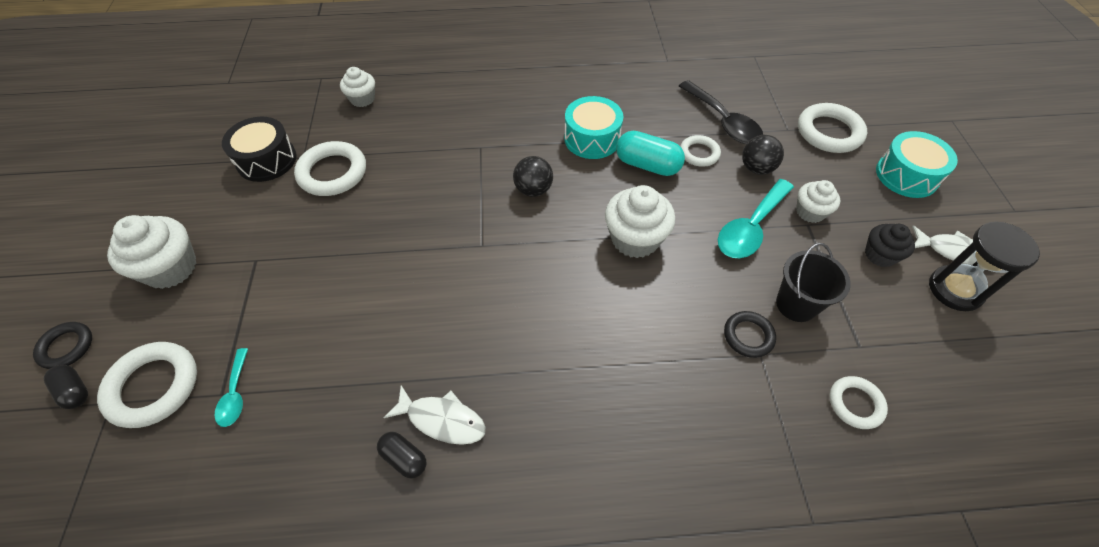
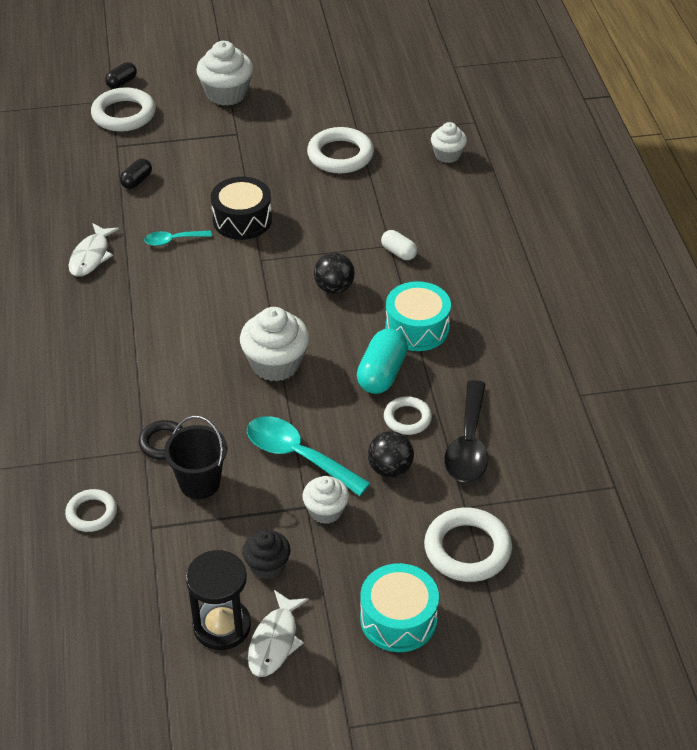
camera: 85 degrees right, 10 degrees down
(66, 347) = (156, 68): black ring -> none
(235, 394) = (117, 152): turquoise spoon -> turquoise spoon (173, 240)
(266, 160) = (351, 114): black drum -> black drum (242, 220)
(404, 458) = (63, 241): black capsule -> black capsule (137, 181)
(491, 142) = (399, 252): none -> white capsule
(723, 121) = (468, 443): black spoon -> black spoon turned 45 degrees counterclockwise

